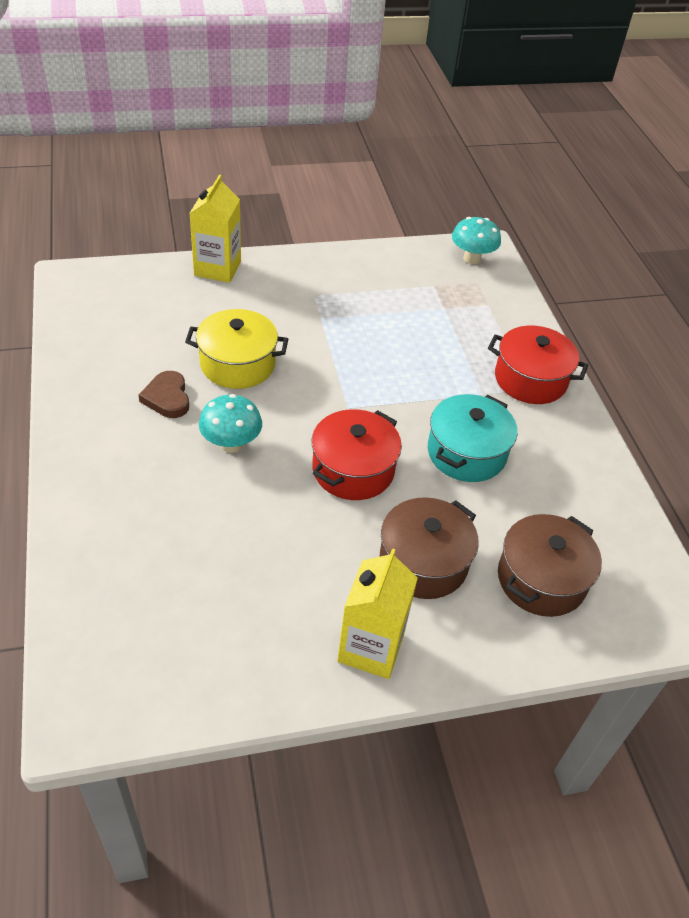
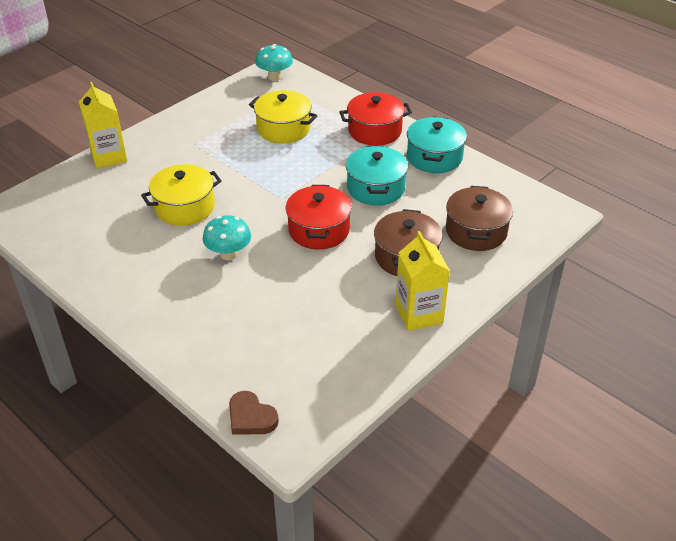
camera: 30 degrees left, 5 degrees down
(167, 398) = (158, 249): brown heart -> brown heart (251, 417)
(426, 325) = (283, 129): none -> yellow pot
(575, 451) = (434, 157): none -> turquoise pot

